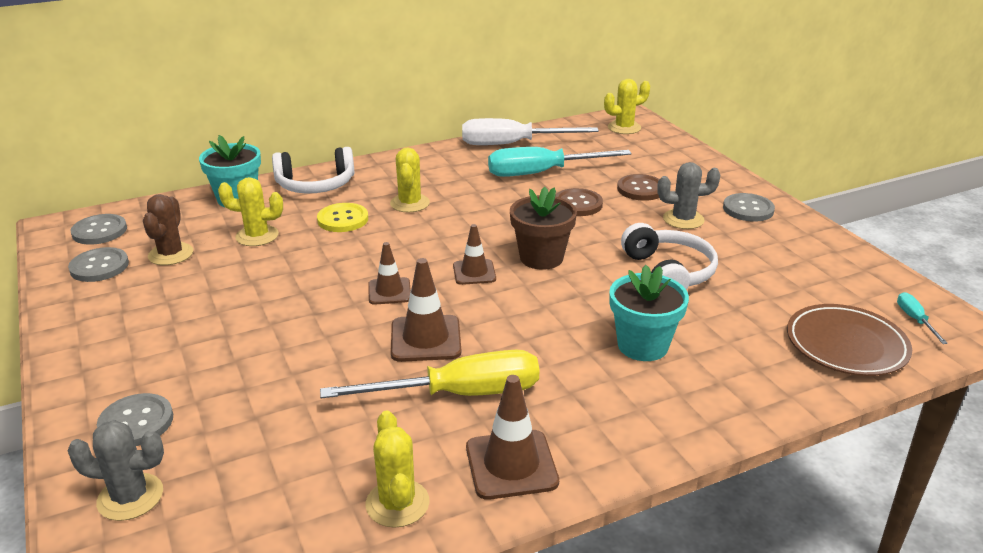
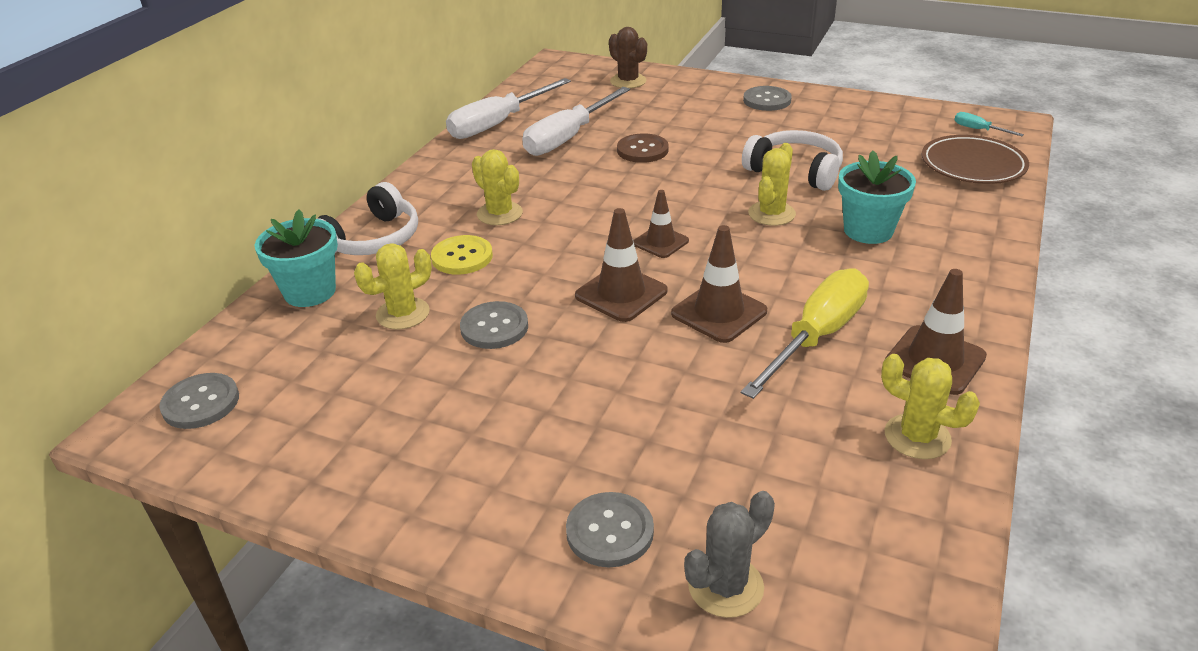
camera: 40 degrees left, 5 degrees up
(99, 266) = (277, 434): grey button -> grey button (494, 327)
(171, 254) = (340, 378): brown cactus -> brown cactus (628, 81)
(389, 291) = (621, 293): brown traffic cone -> brown traffic cone, size x1.52
(541, 173) = (568, 138): turquoise screwdriver -> white screwdriver
(541, 258) = (690, 205): brown flower pot -> none
(624, 128) = (569, 73): yellow cactus -> yellow cactus (771, 214)
(641, 189) = (668, 117): brown button -> none
(683, 219) = (738, 127): grey cactus -> none

